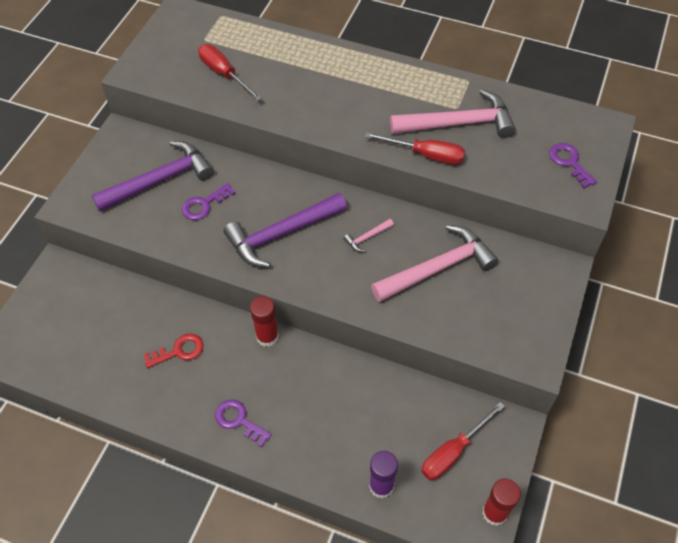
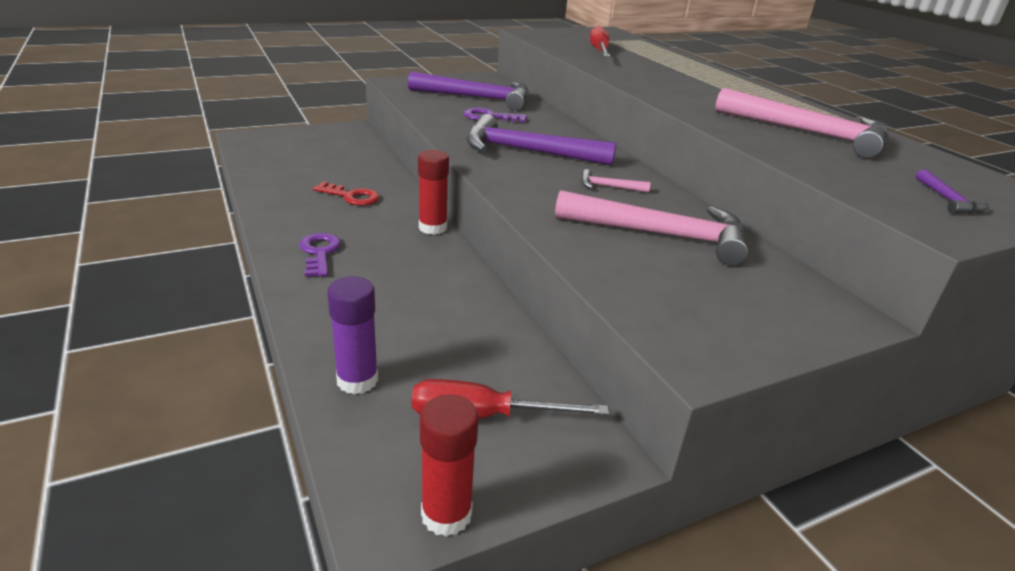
camera: 40 degrees right, 25 degrees down
(425, 155) = (738, 131): red screwdriver -> none
(569, 162) = (947, 200): purple key -> purple hammer

